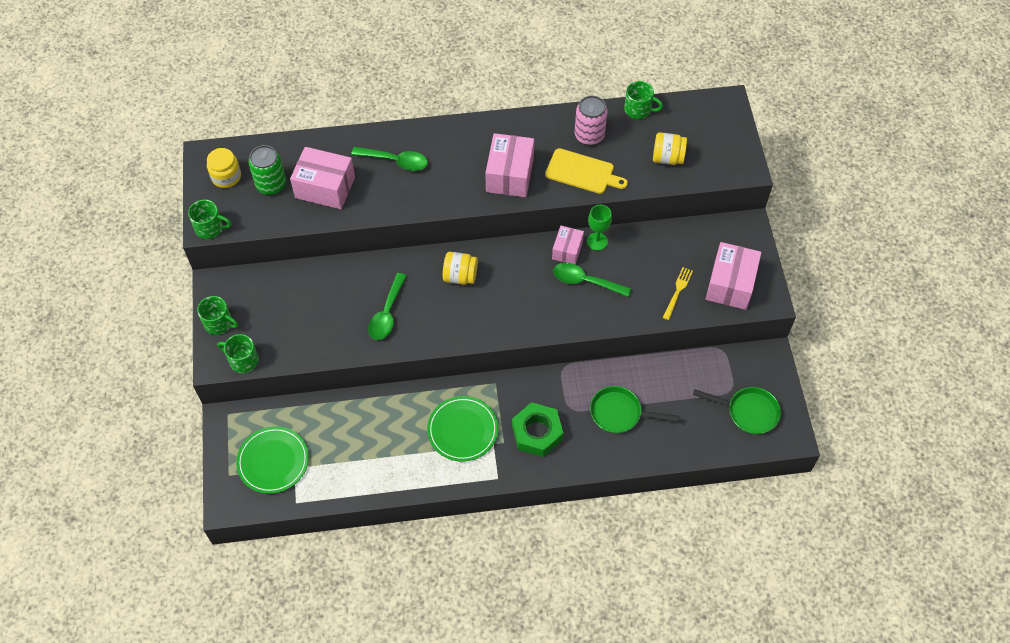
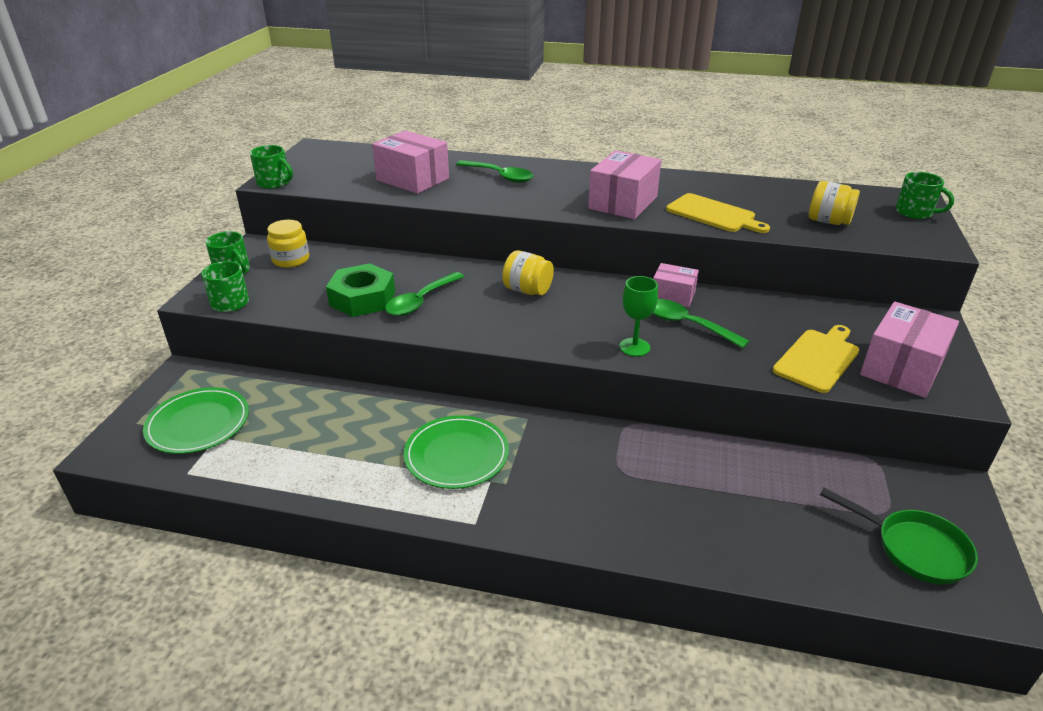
camera: 20 degrees right, 25 degrees down
(226, 176) = (322, 159): yellow jar -> yellow jar (291, 260)
(271, 185) = (360, 170): green can -> none
(537, 433) = (559, 485): green nut -> green nut (362, 299)
(567, 250) = (673, 296): pink box -> pink box turned 75 degrees clockwise
(589, 135) = (731, 193): pink can -> none
(597, 241) = (715, 296): green goblet -> green goblet (634, 347)
(620, 413) = (694, 495): green pan -> none
(638, 109) = (798, 187): green mug -> green mug (915, 212)
(677, 291) = (818, 359): yellow fork -> yellow cutting board

